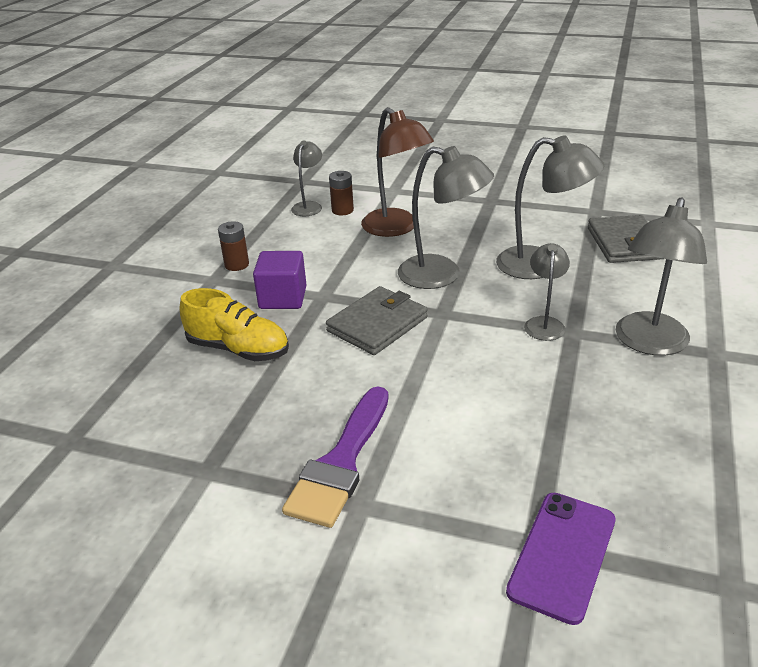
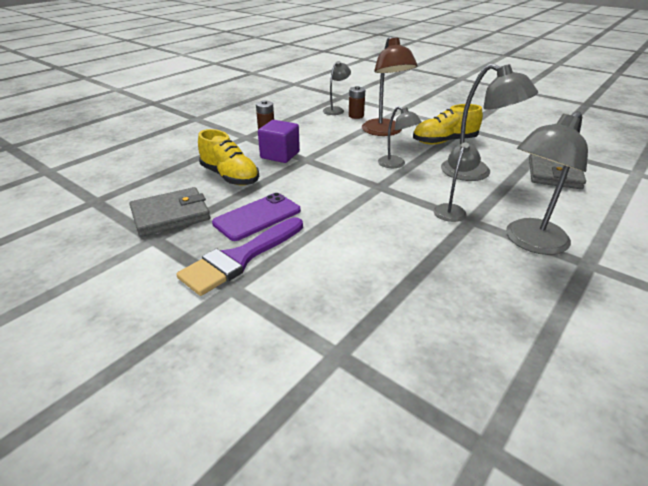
camera: 20 degrees right, 0 degrees up
(377, 324) = (329, 183): grey wallet -> grey wallet (170, 215)
(442, 275) = (396, 164): grey lamp -> grey lamp, size x0.58
(479, 226) = (444, 141): none -> yellow shoe
(562, 555) = (353, 371): purple phone -> purple phone (257, 217)

